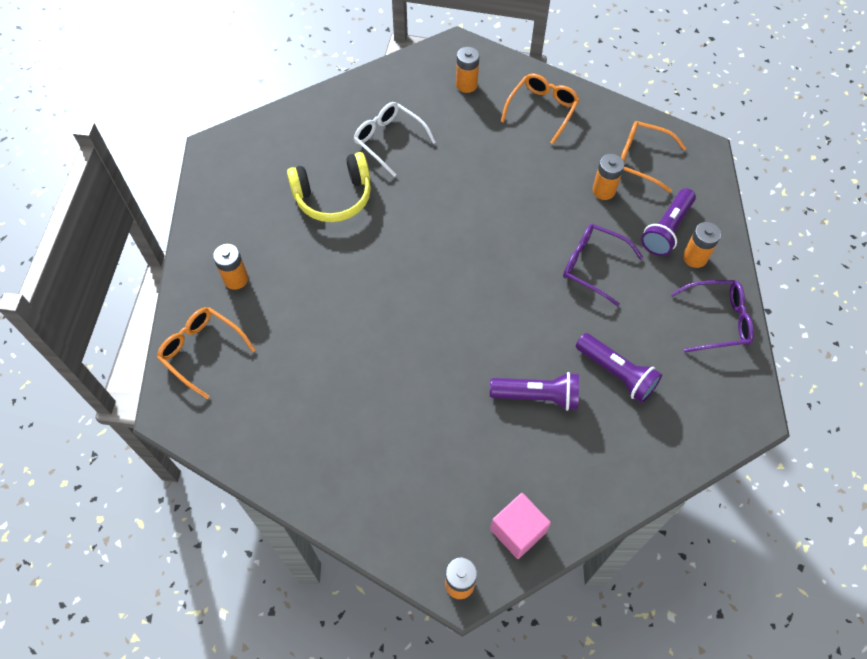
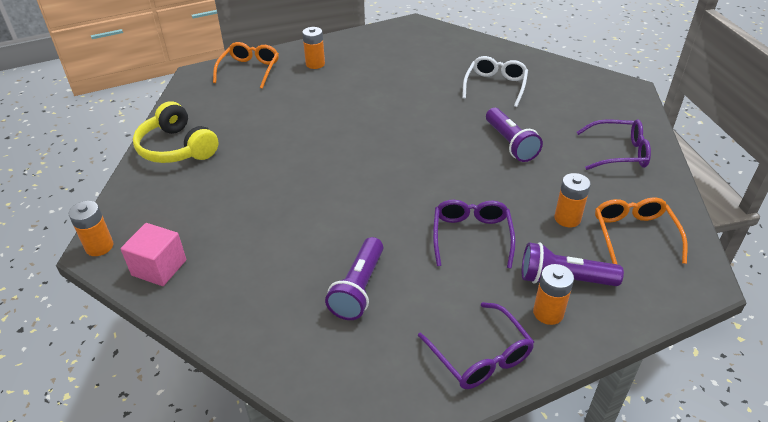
camera: 65 degrees right, 20 degrees down
(333, 196) = (418, 79): yellow headphones -> yellow headphones (177, 148)
(466, 85) = (595, 104): orange battery -> none
(537, 396) = (302, 240): purple flashlight -> purple flashlight (510, 144)
(542, 109) = (619, 153): orange glasses -> purple glasses

